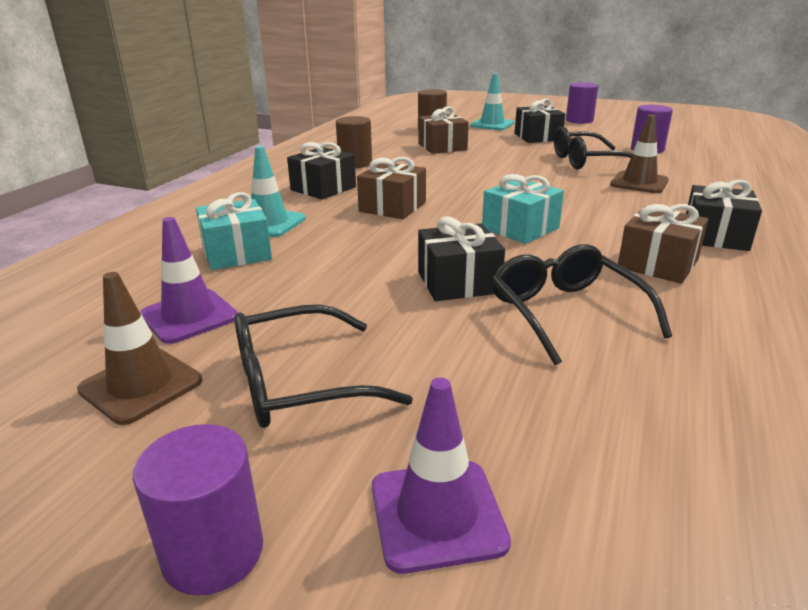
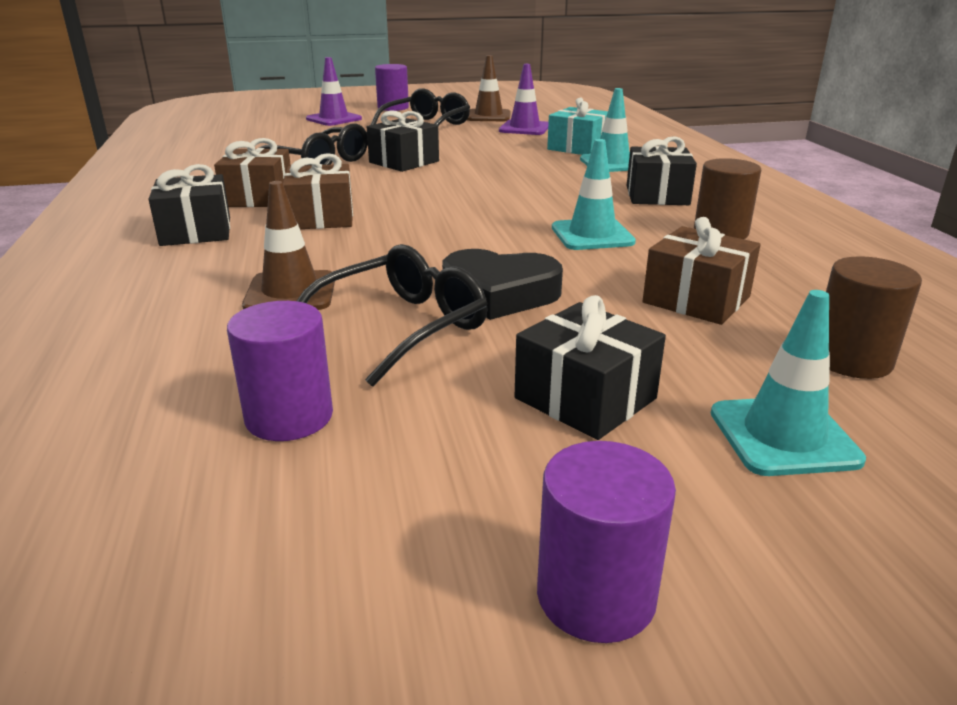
camera: 145 degrees right, 0 degrees up
(392, 207) = (547, 193): brown gift -> brown gift (321, 217)
(427, 176) = (592, 235): none -> turquoise traffic cone
(520, 228) = (399, 200): turquoise gift -> none
(526, 163) = (500, 294): none -> black heart

